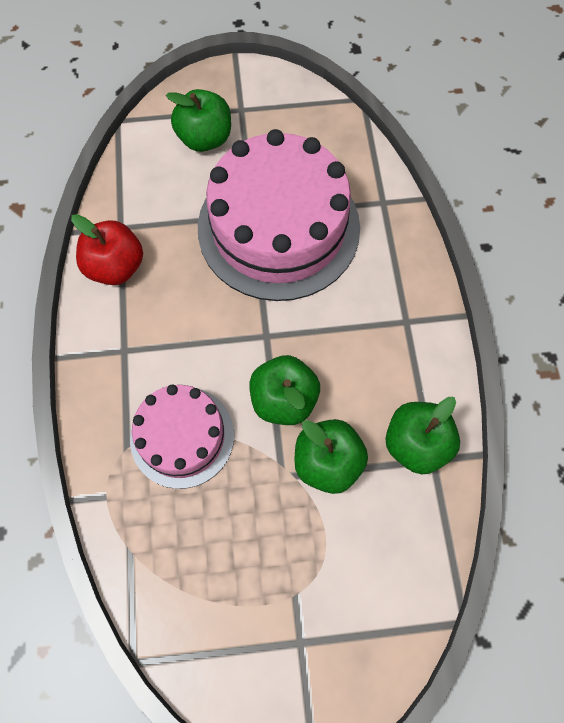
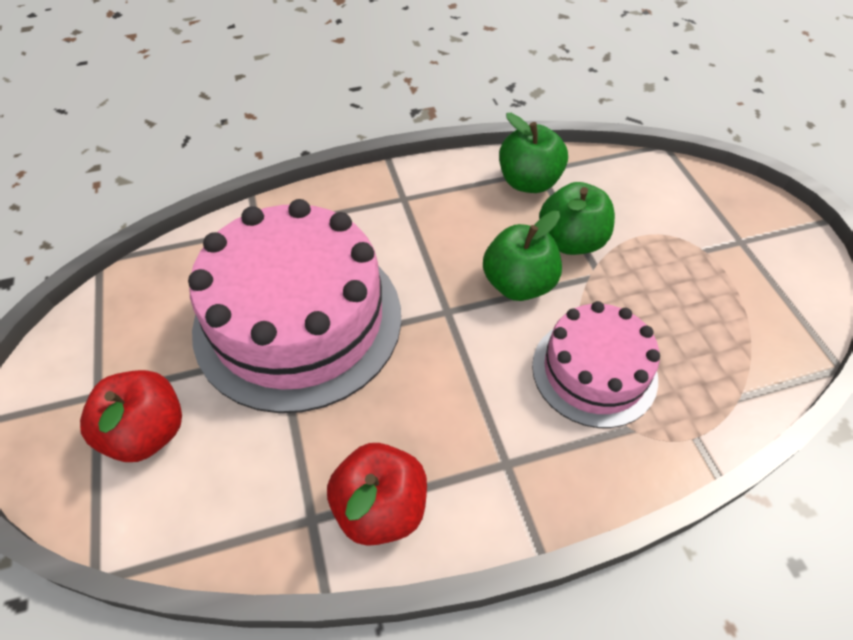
camera: 100 degrees left, 15 degrees down
(205, 138) = (147, 432): green apple -> red apple

